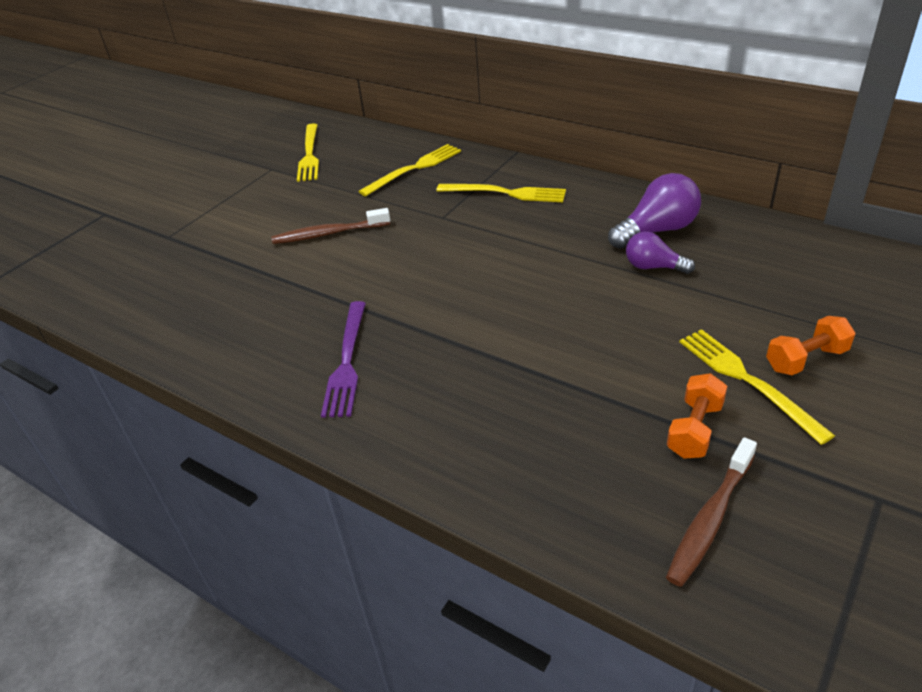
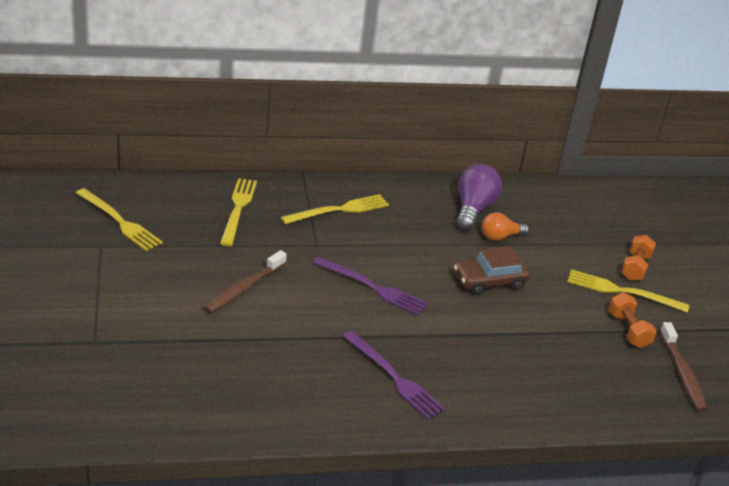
camera: 50 degrees left, 5 degrees down
(442, 271) = (373, 287): none -> purple fork
(577, 308) = (489, 281): none -> brown car
(653, 267) = (500, 237): purple light bulb -> orange light bulb

